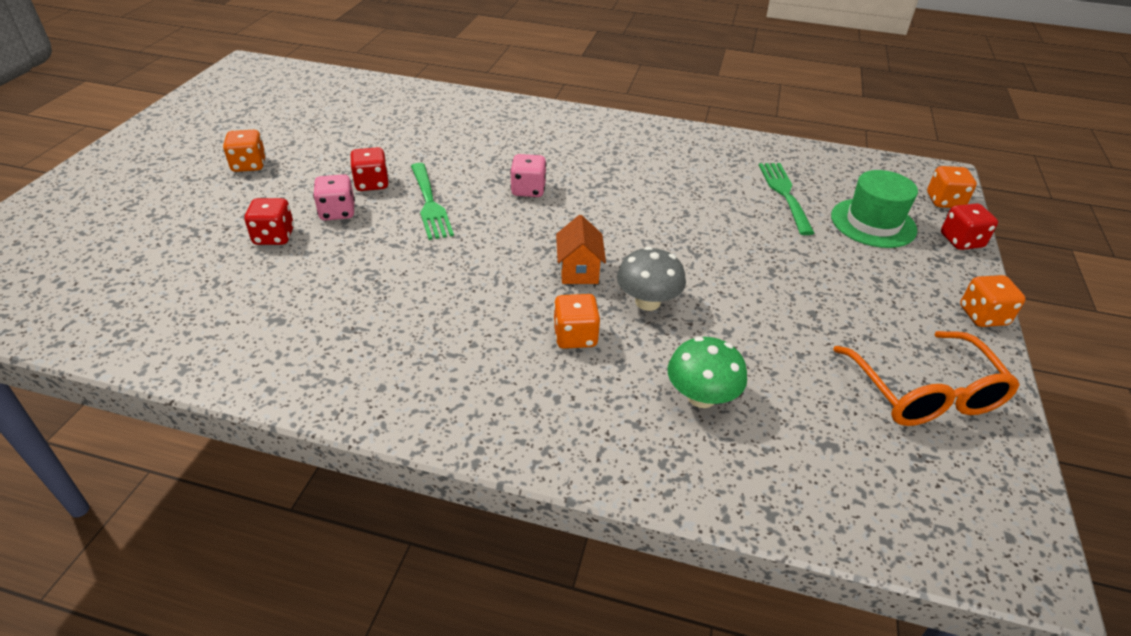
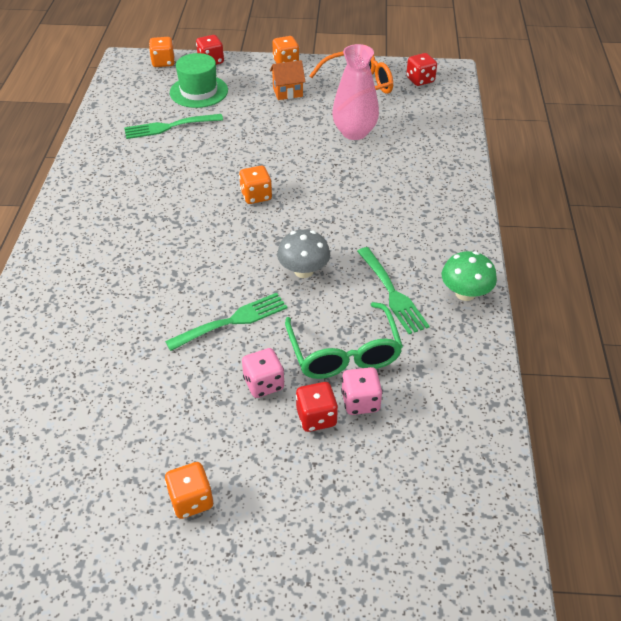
camera: 100 degrees left, 5 degrees up
(339, 268) = (344, 353): none -> green glasses
(372, 184) = (207, 374): red dice -> red dice (420, 80)
(407, 323) = (392, 293): none -> green fork
(528, 190) = (194, 262): pink dice -> pink dice (360, 402)
(575, 336) = (369, 210): orange dice -> orange dice (256, 196)
(579, 271) = (299, 217): orange house -> orange house (287, 92)
(647, 302) = (322, 182): grey mushroom -> grey mushroom (303, 271)
(701, 397) = (398, 157): green mushroom -> green mushroom (465, 293)
(773, 359) = (354, 132): none -> pink vase

